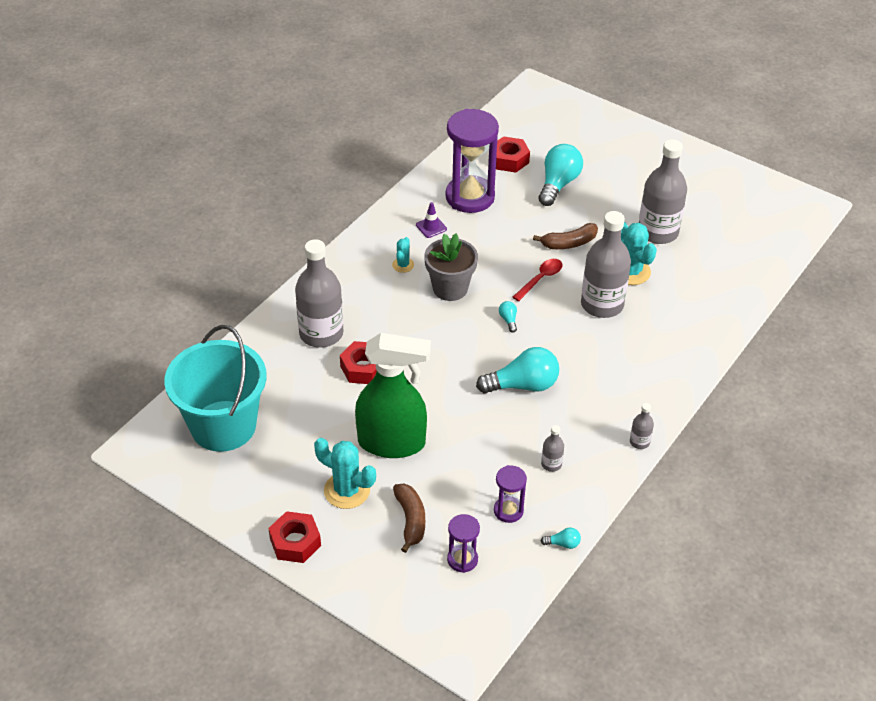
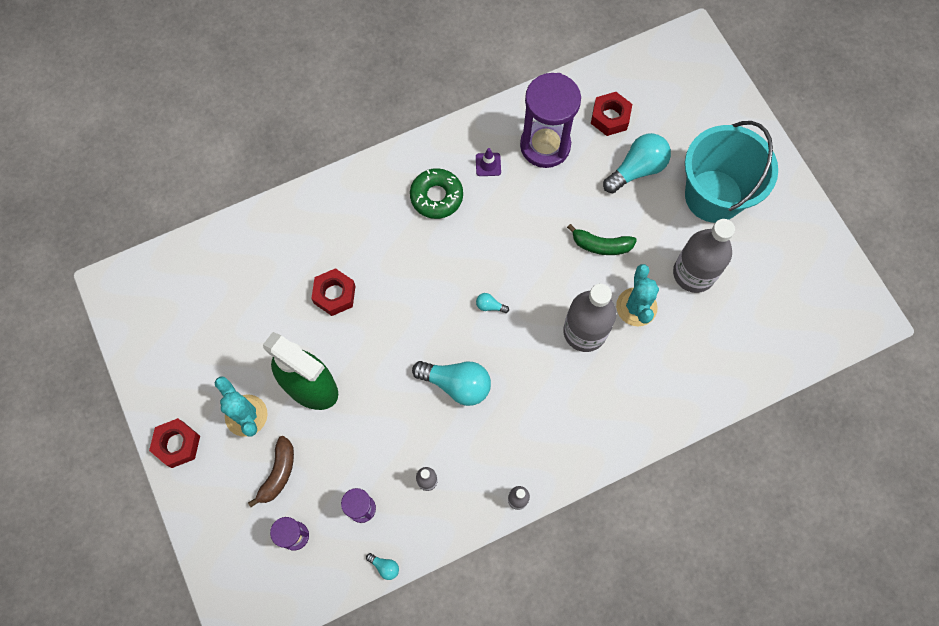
camera: 30 degrees right, 25 degrees up
(223, 426) = (189, 296): turquoise bucket -> turquoise bucket (713, 196)
(321, 333) = (322, 239): grey bottle -> none
(403, 265) = (436, 196): turquoise cactus -> green donut
(450, 288) = (461, 244): grey flower pot -> none
(508, 320) = (490, 306): turquoise light bulb -> turquoise light bulb turned 90 degrees counterclockwise
(540, 279) = (548, 274): red spoon -> none
(569, 243) = (601, 245): brown banana -> green banana

